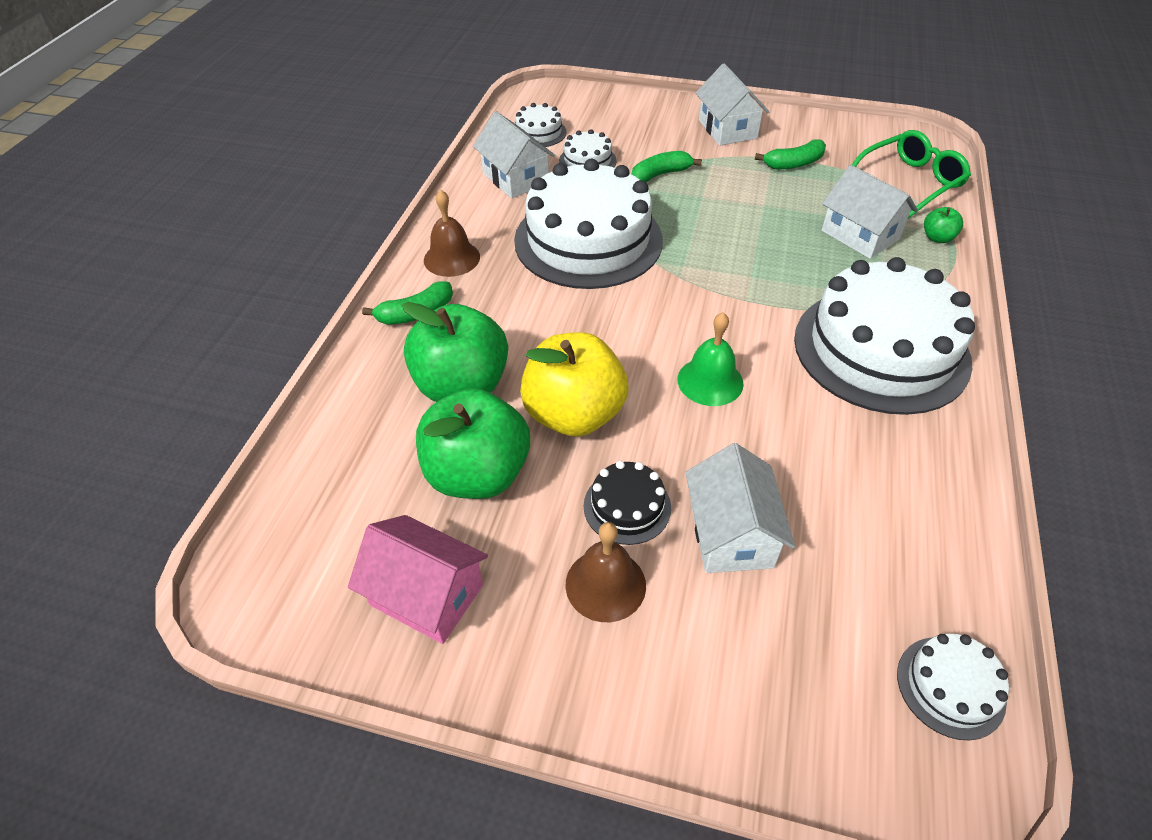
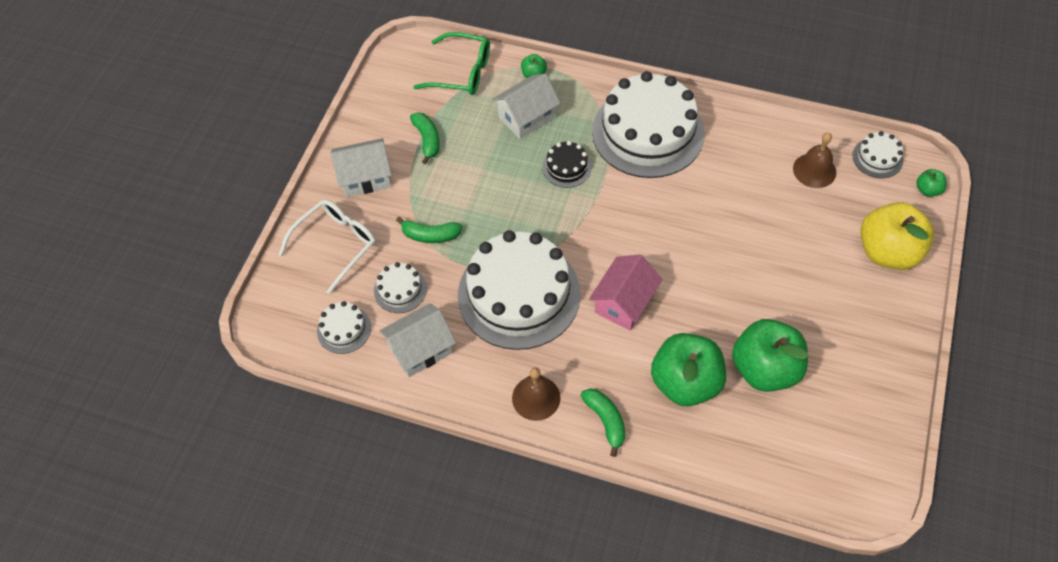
camera: 85 degrees left, 10 degrees up
(426, 595) = (856, 393): pink house -> pink house (624, 302)
(574, 414) = (710, 311): yellow apple -> yellow apple (887, 252)
(605, 584) = (839, 299): brown bell -> brown bell (814, 170)
(627, 506) = (784, 285): black cake -> black cake (566, 167)
(638, 120) = (337, 244): none -> white glasses
(660, 175) = (430, 235): green banana -> green banana turned 60 degrees counterclockwise
(710, 381) = (678, 229): green bell -> none
(731, 534) = (798, 234): white house -> none
(896, 784) = (927, 190): none -> green apple
(910, 182) = (462, 72): green glasses -> green glasses turned 135 degrees clockwise

